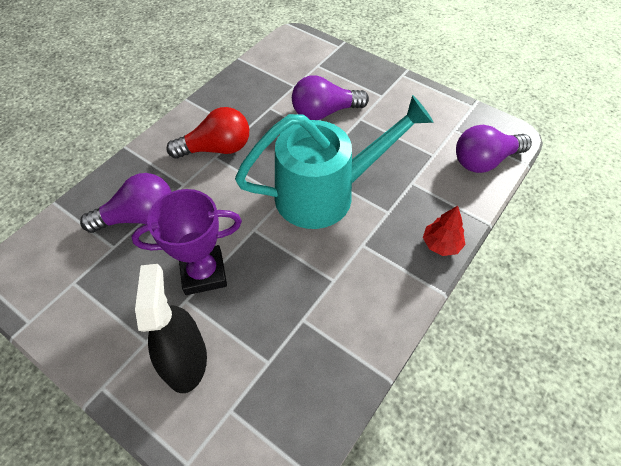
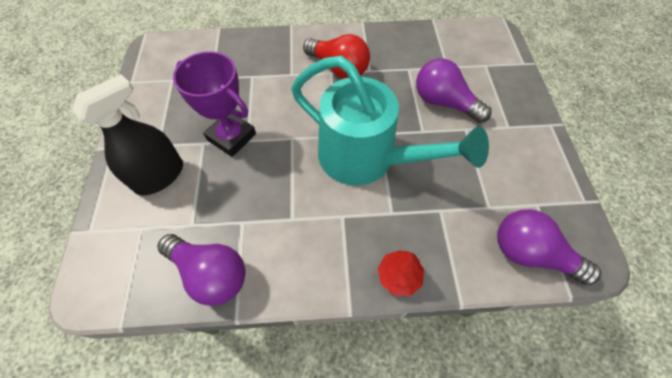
camera: 50 degrees right, 5 degrees up
(139, 216) = (245, 72): purple light bulb -> purple light bulb (211, 273)

